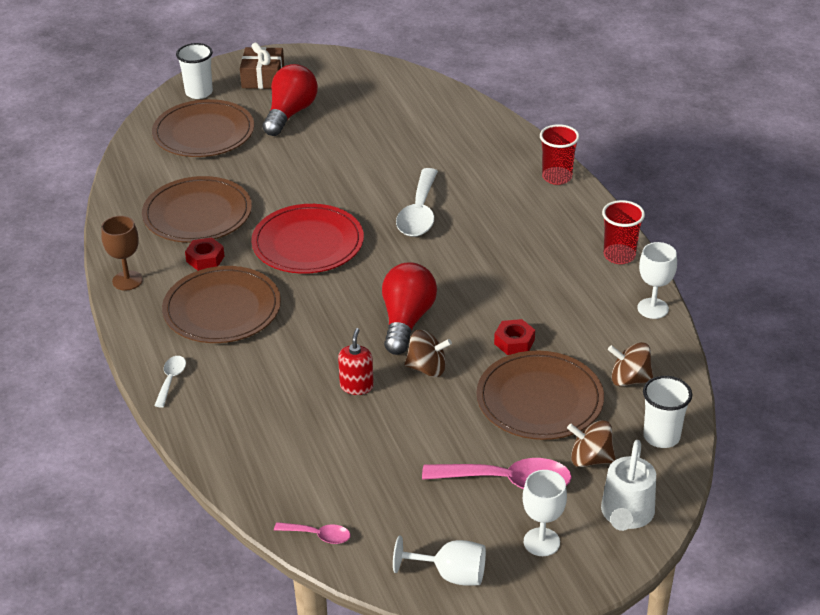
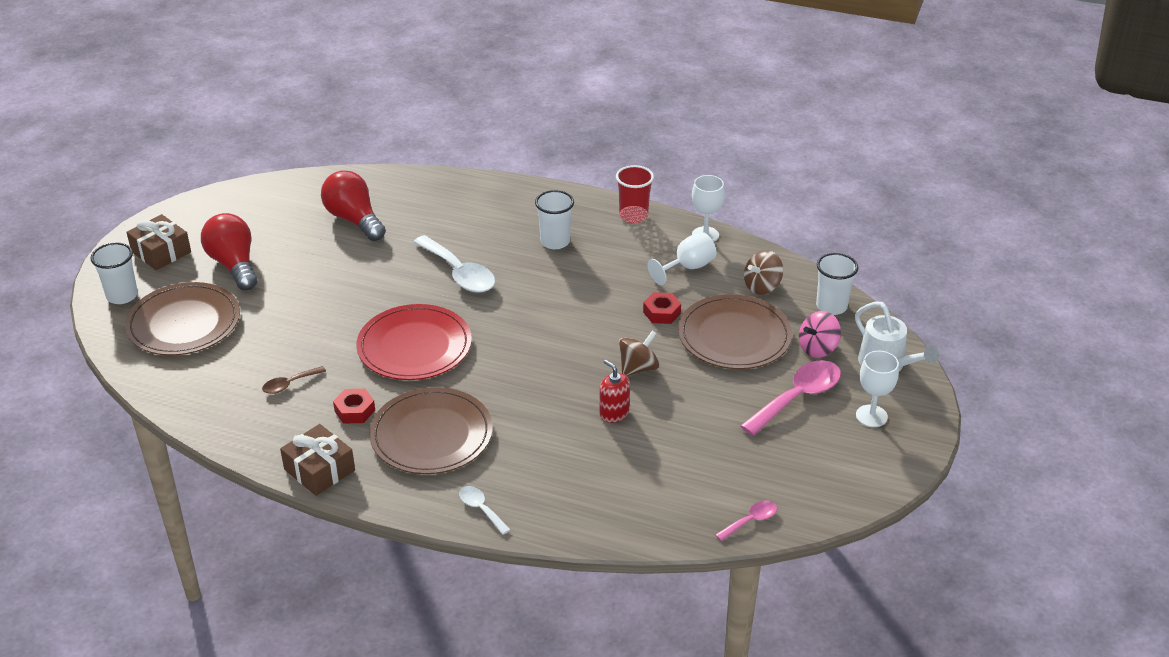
camera: 50 degrees left, 0 degrees up
(127, 280) = (319, 470): brown goblet -> brown gift
(197, 214) = (289, 384): brown plate -> brown spoon
(406, 320) = (573, 348): red light bulb -> red light bulb (354, 219)
(450, 575) = (858, 476): white goblet -> white goblet (687, 268)
(525, 235) = (555, 242): none -> white cup
(557, 177) = (511, 190): red cup -> none
(590, 459) = (818, 348): brown spinning top -> pink spinning top

